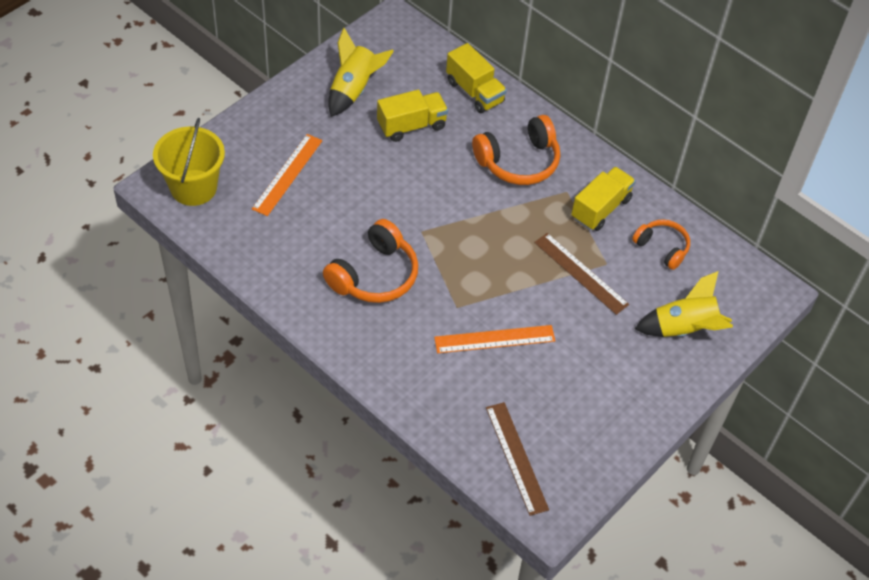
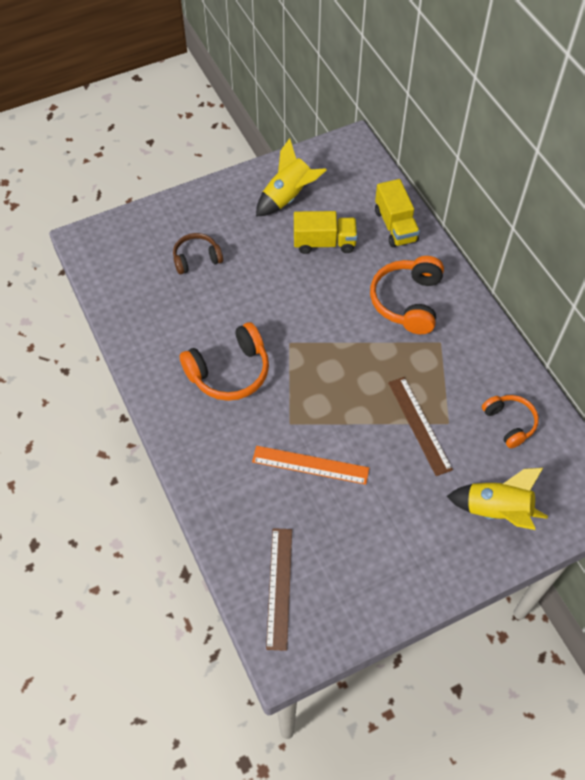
camera: 25 degrees right, 5 degrees up
(193, 187) = (113, 249): yellow bucket -> none
(288, 174) = (196, 258): orange ruler -> brown headphones
(518, 161) = (407, 301): orange headphones -> orange headphones turned 105 degrees clockwise
(600, 209) = (466, 368): yellow truck -> none

